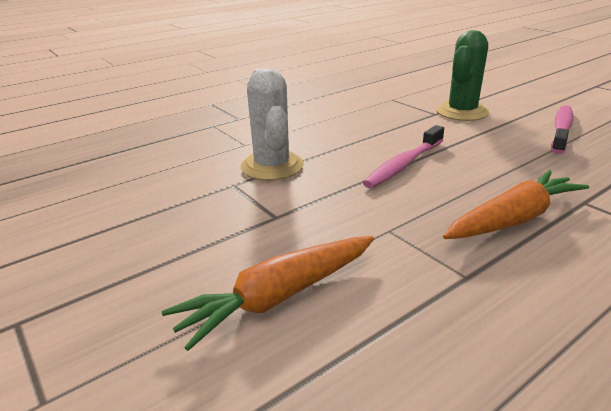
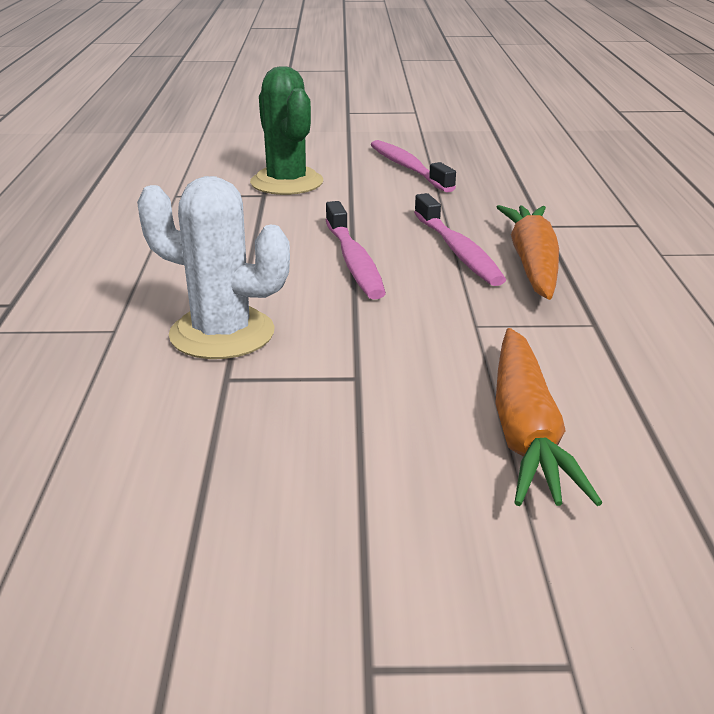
camera: 55 degrees left, 0 degrees up
(478, 188) = (458, 251): none -> pink toothbrush

